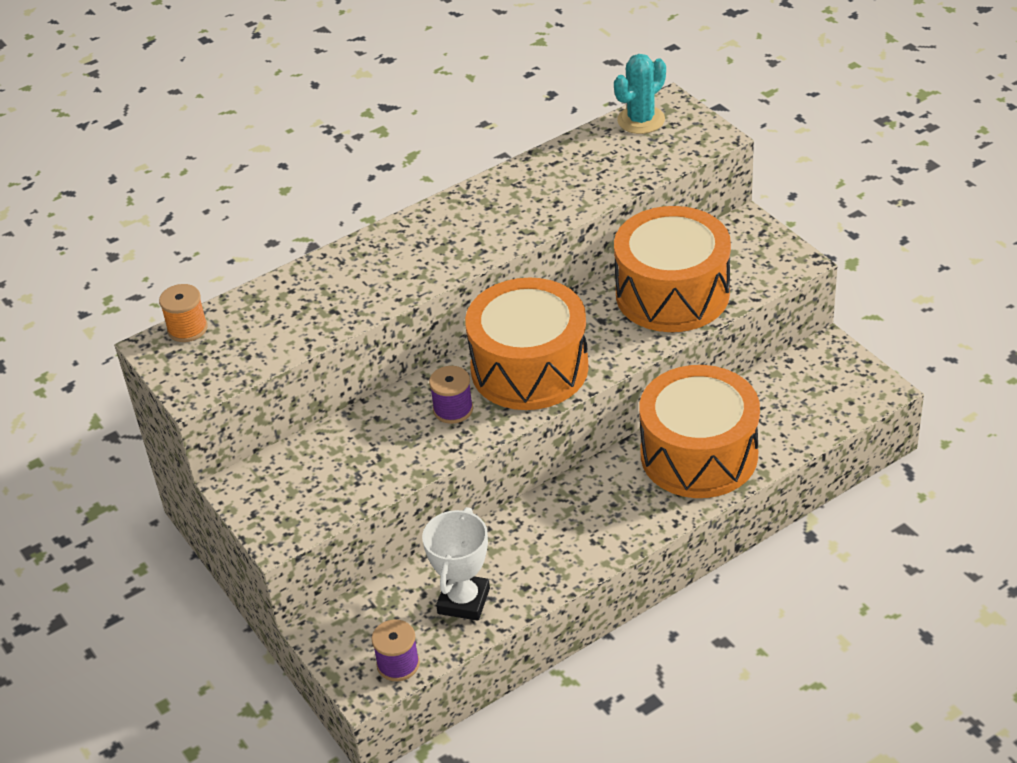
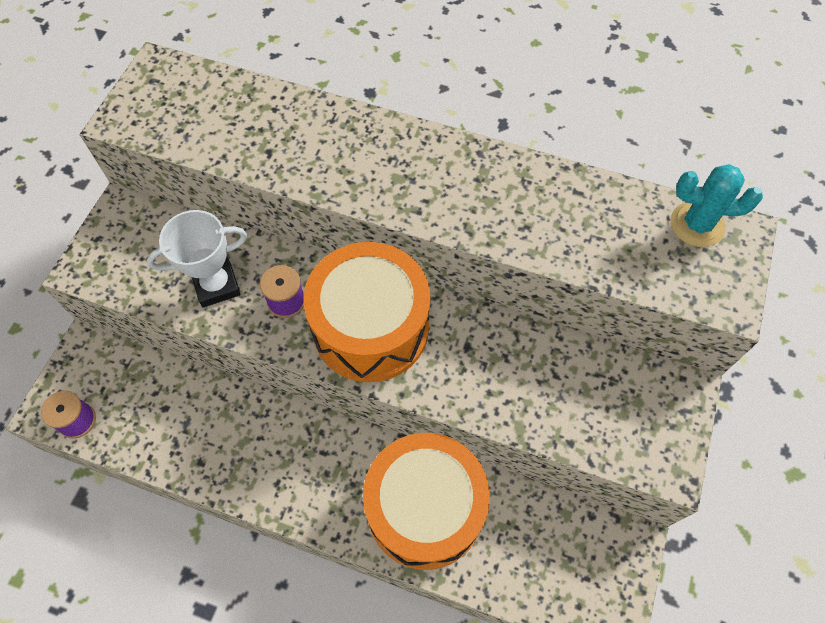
camera: 50 degrees right, 20 degrees up
(187, 329) = (187, 73): orange spool -> none
(463, 601) = (162, 426): white trophy -> white trophy (217, 285)
(672, 293) = (543, 384): orange drum -> none

